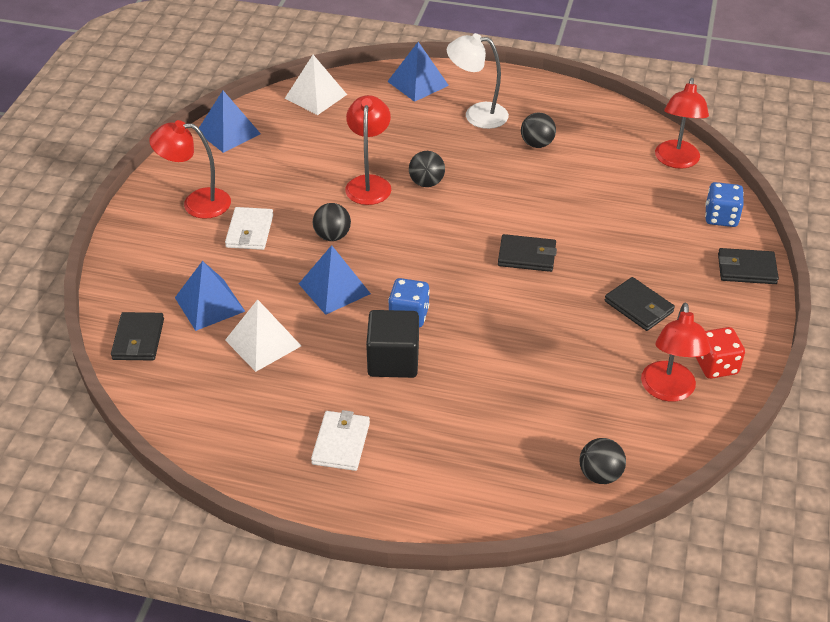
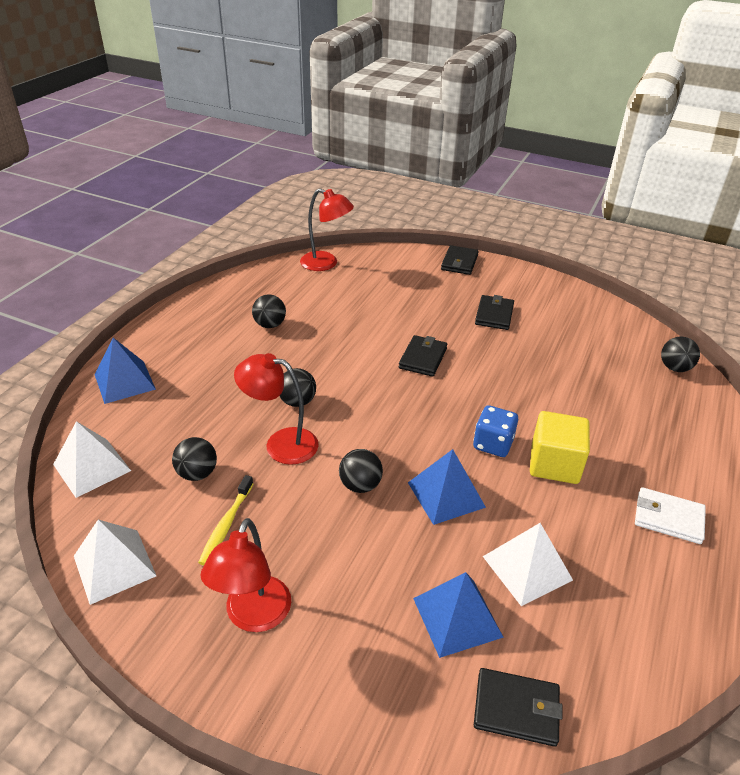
camera: 80 degrees left, 5 degrees down
(228, 132) = (114, 565): blue pyramid -> white pyramid
(250, 231) = (330, 561): white wallet -> none
(274, 173) = (226, 525): none -> yellow toothbrush
(322, 147) = (197, 473): none -> black ball
(393, 360) = (554, 464): black cube -> yellow cube
(477, 114) = (205, 351): white lamp -> none
(639, 307) = (494, 315): black wallet -> black wallet turned 45 degrees counterclockwise
(668, 391) = (585, 320): red lamp -> none
(716, 365) = (558, 296): red dice -> none
(721, 217) = (400, 260): blue dice -> none

